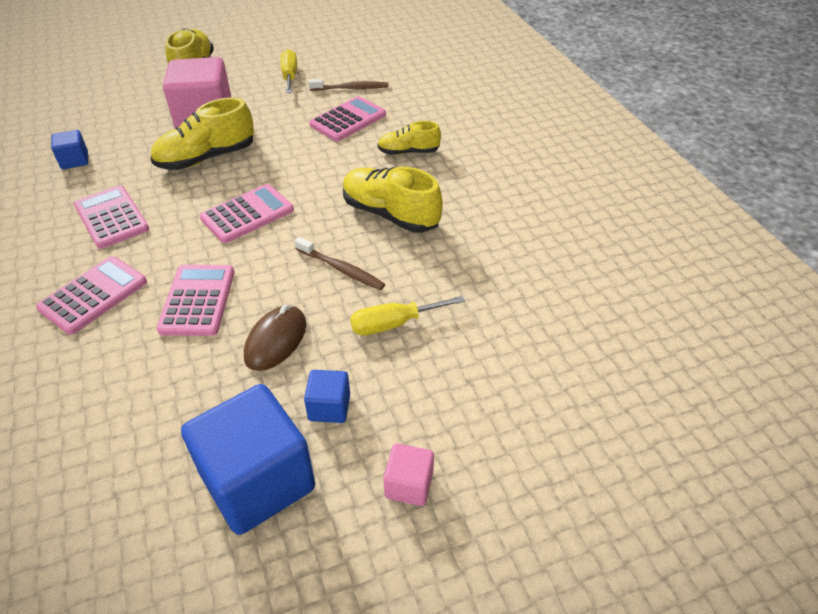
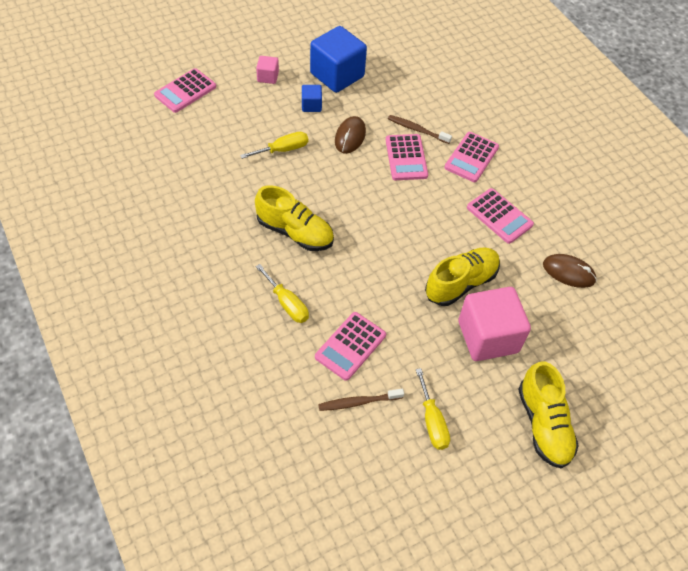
camera: 170 degrees right, 10 degrees up
(75, 160) = (568, 272): blue cube -> brown mouse
(247, 214) = (402, 225): pink calculator -> pink calculator (185, 91)
(341, 269) = (322, 184): brown toothbrush -> brown toothbrush (417, 130)
(408, 152) = (287, 303): yellow shoe -> yellow screwdriver

